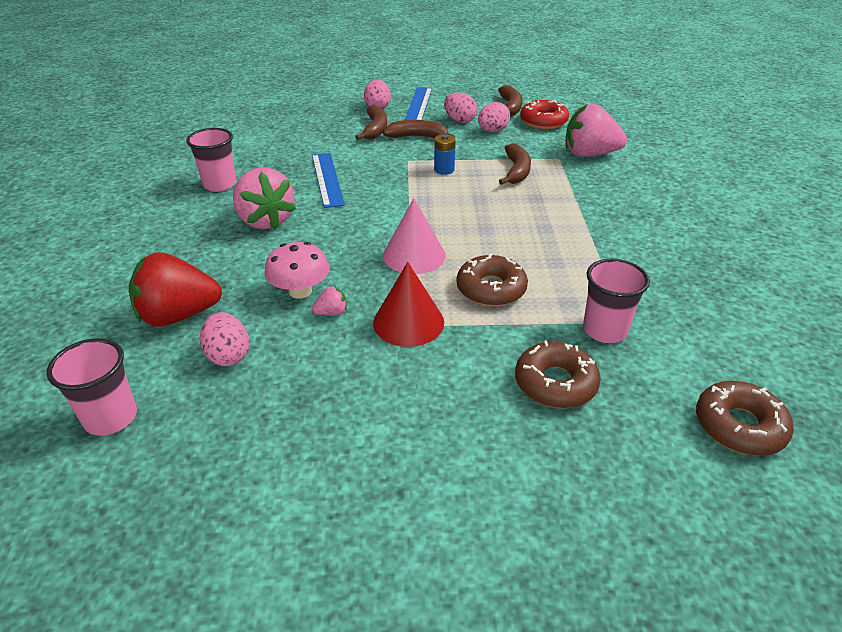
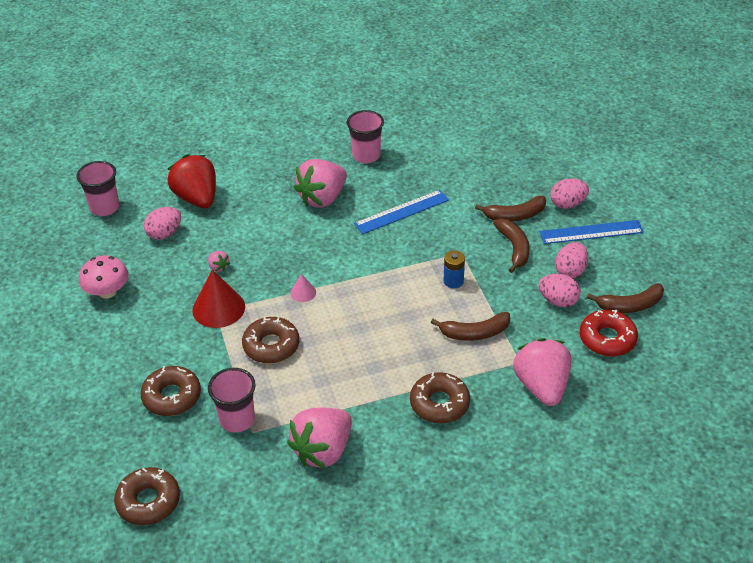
camera: 75 degrees right, 5 degrees up
(300, 291) = (238, 244): pink mushroom -> pink mushroom (107, 292)
(414, 255) = (303, 292): pink cone -> pink cone, size x0.50
(601, 202) = (439, 403): none -> brown donut
(656, 275) = (323, 450): none -> pink strawberry

